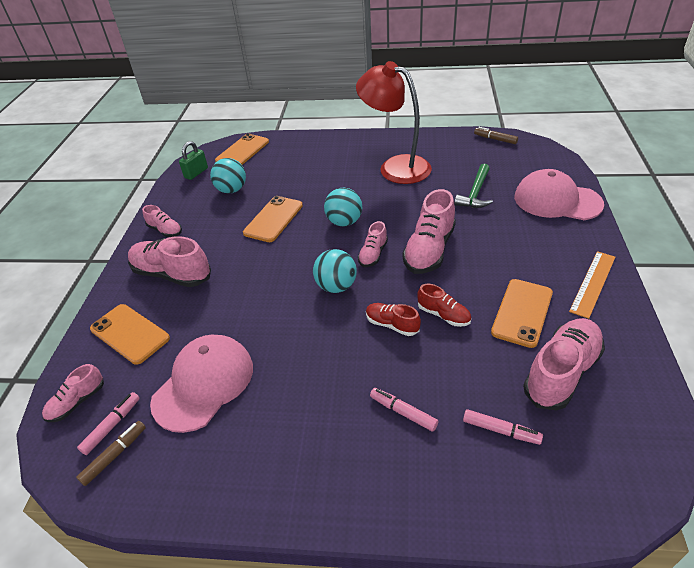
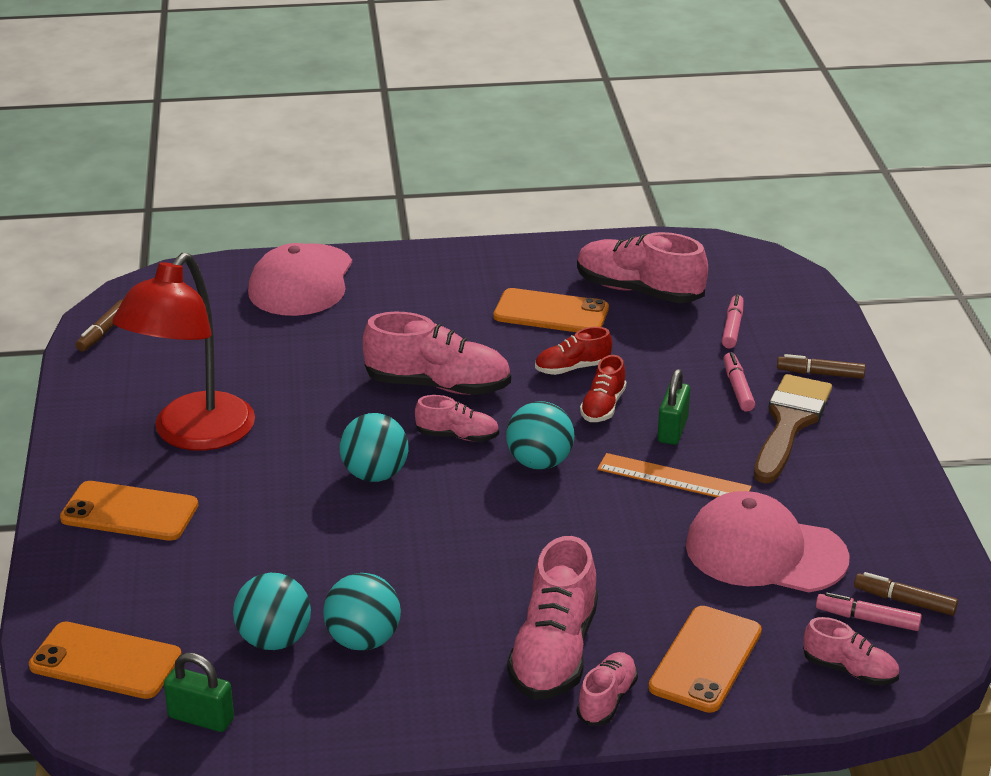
camera: 105 degrees left, 10 degrees down
(165, 230) = (427, 703): pink shoe -> pink shoe (607, 700)
(217, 214) = (363, 640): none -> turquoise ball
(273, 219) = (374, 559): orange phone -> orange phone (129, 512)
(346, 438) = (789, 423): none -> brown brush
(355, 359) = (672, 430): none -> green padlock
(403, 412) = (737, 388): pink marker -> pink marker turned 150 degrees clockwise
(417, 484) = (820, 374): none -> brown marker
(443, 315) = (572, 368): red shoe -> red shoe turned 135 degrees counterclockwise
(475, 193) = (282, 349): green hammer -> none
(593, 283) = (484, 265): orange ruler -> orange ruler (673, 478)

